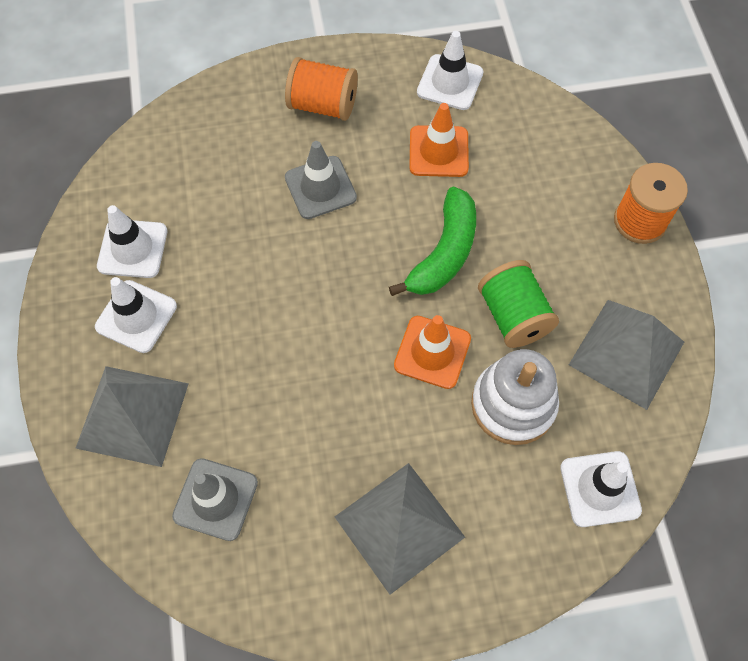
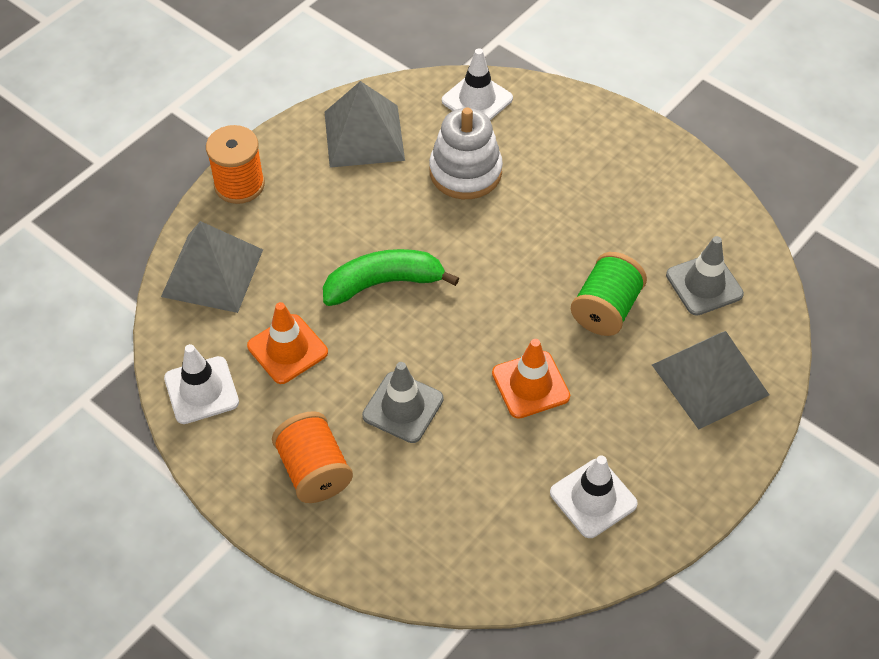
camera: 130 degrees left, 10 degrees down
(136, 316) = (642, 443): white traffic cone -> none
(399, 526) = (609, 179): grey pyramid -> grey pyramid (212, 273)
(432, 352) = (473, 238): orange traffic cone -> orange traffic cone (530, 385)
(513, 316) = (396, 210): green spool -> green spool (606, 309)

